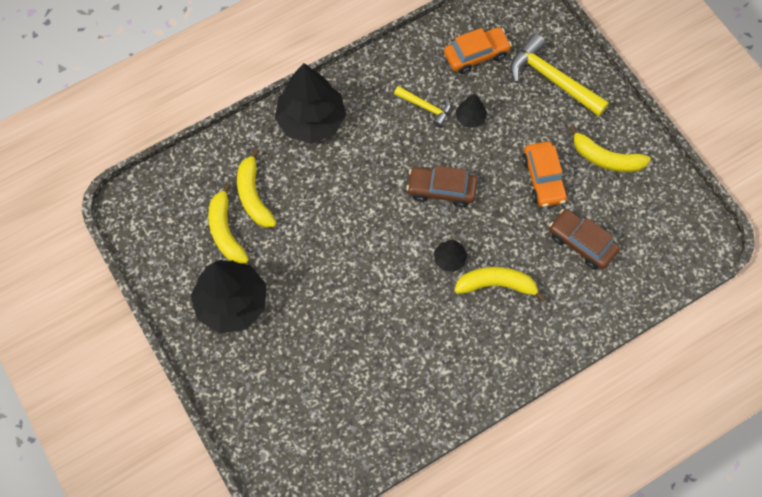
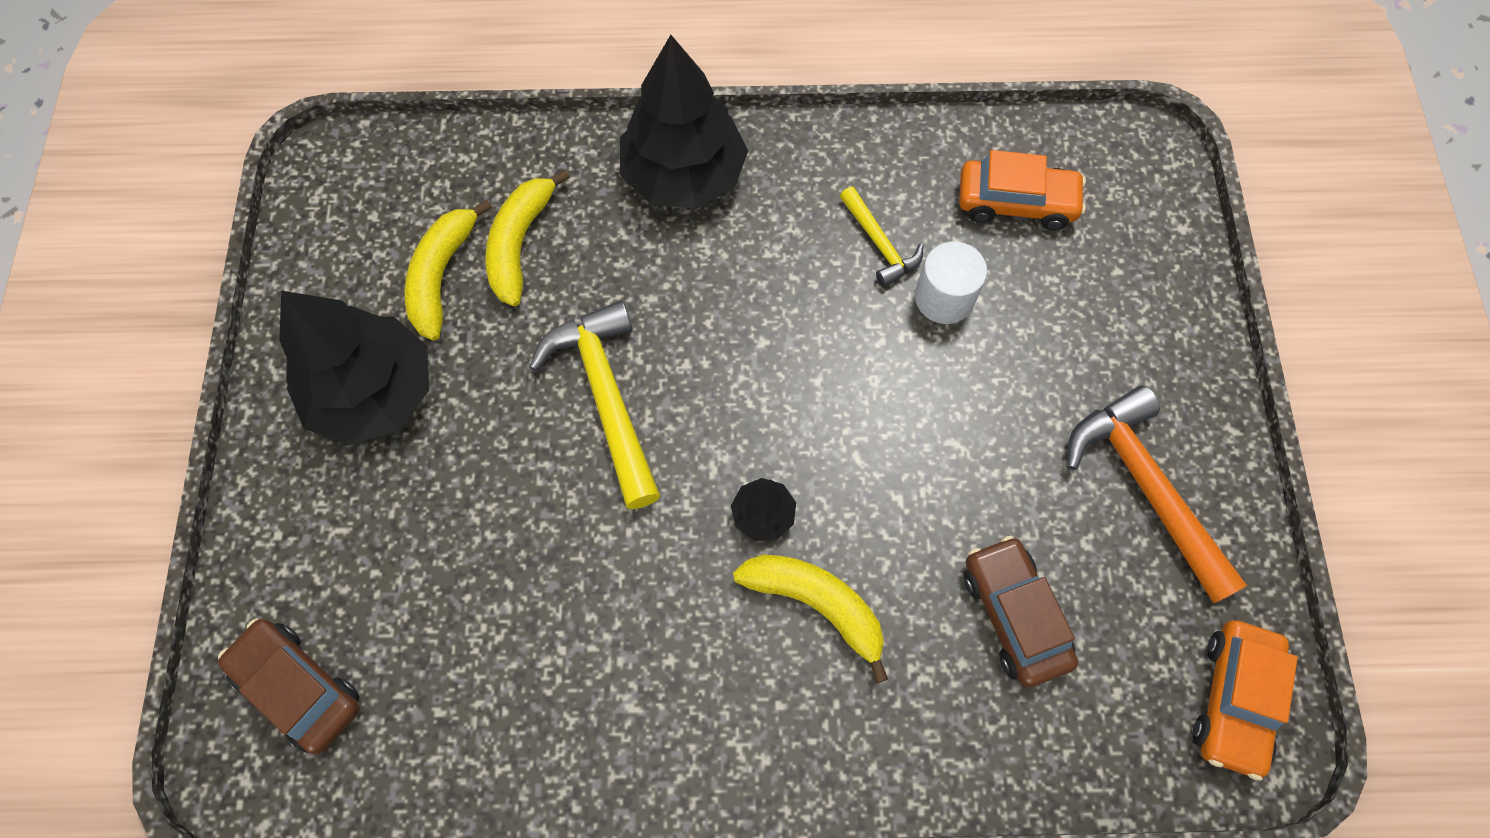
camera: 30 degrees right, 0 degrees up
(441, 190) = (822, 390): brown car -> brown car (299, 687)
(470, 118) = (944, 298): black tree -> white cylinder
(543, 179) = (1010, 465): orange car -> orange car (1233, 700)
(552, 79) = (1125, 305): yellow hammer -> yellow hammer (606, 398)
(605, 158) = (1145, 488): yellow banana -> orange hammer

